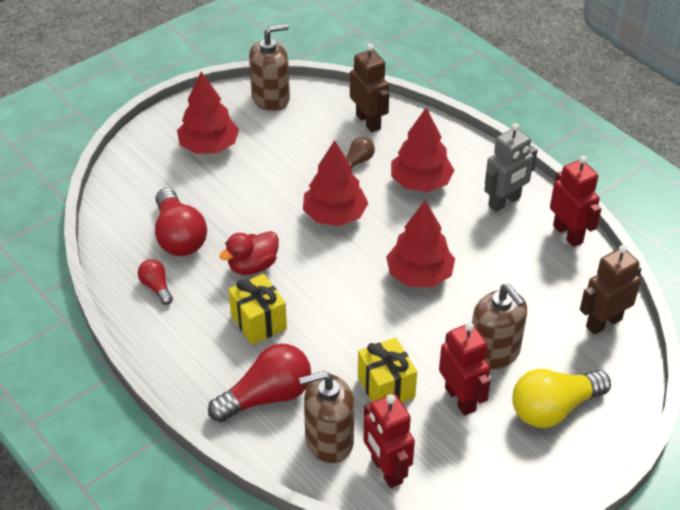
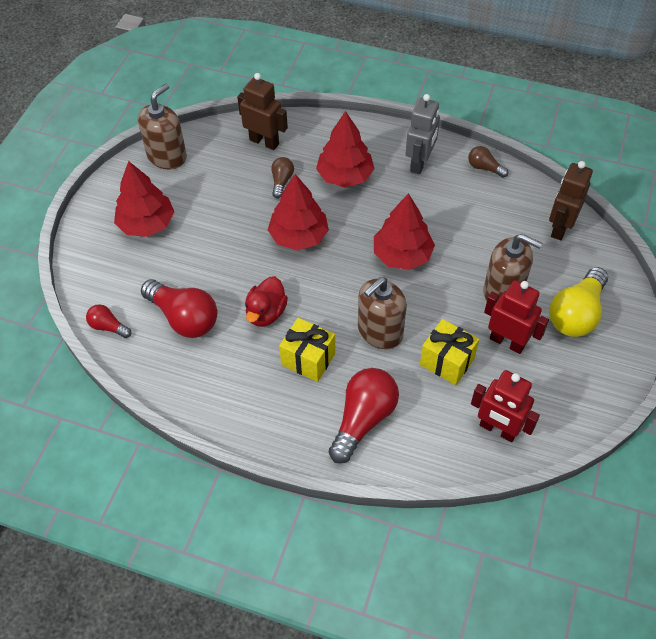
camera: 30 degrees left, 10 degrees up
(156, 287) = (200, 373): red light bulb -> red light bulb (108, 327)
(329, 440) = (438, 429): brown soap dispenser -> brown soap dispenser (380, 331)
(568, 234) = (484, 168): red robot -> brown light bulb

